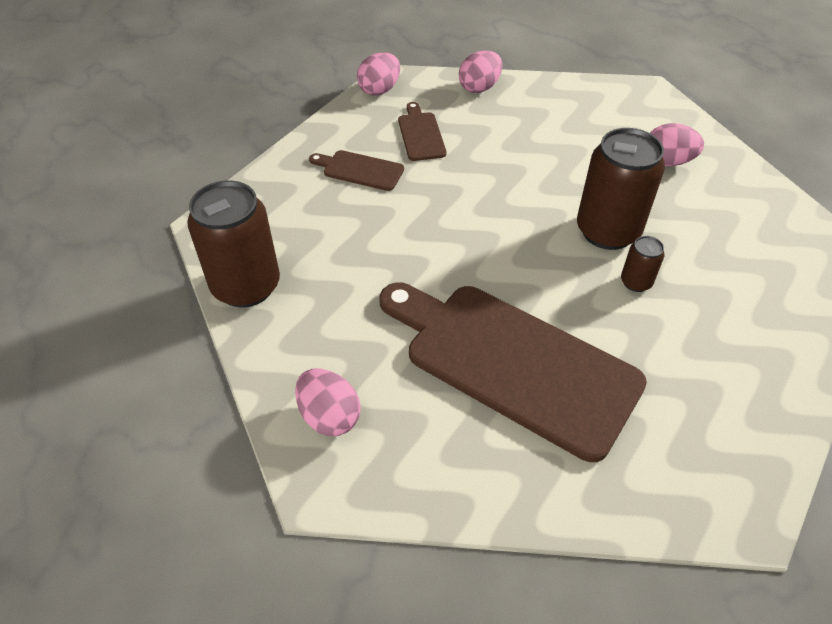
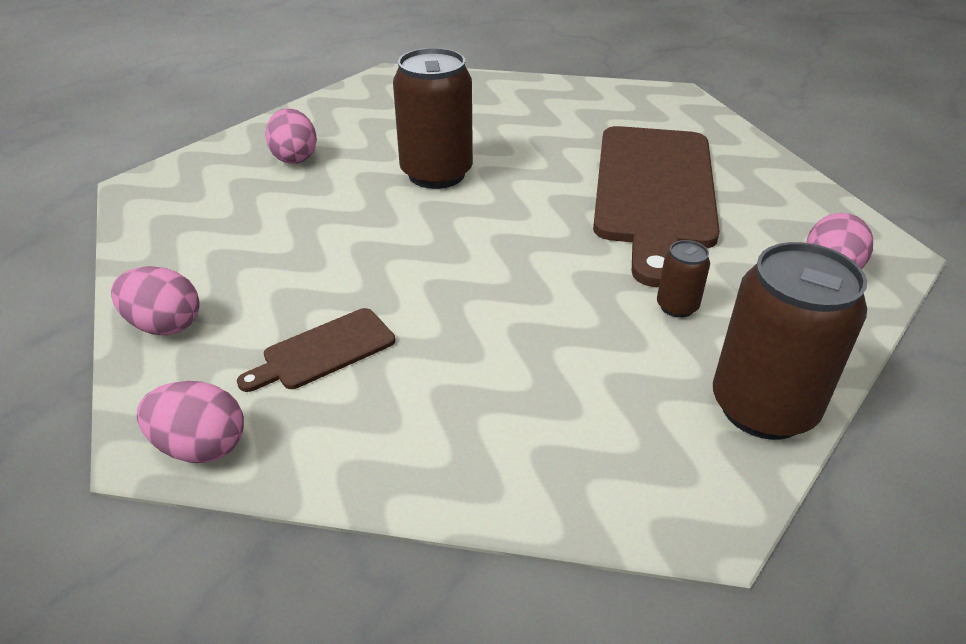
camera: 115 degrees left, 10 degrees down
(360, 170) = (450, 387): brown cutting board -> none
(636, 282) = (497, 151): brown can -> brown can (677, 306)

